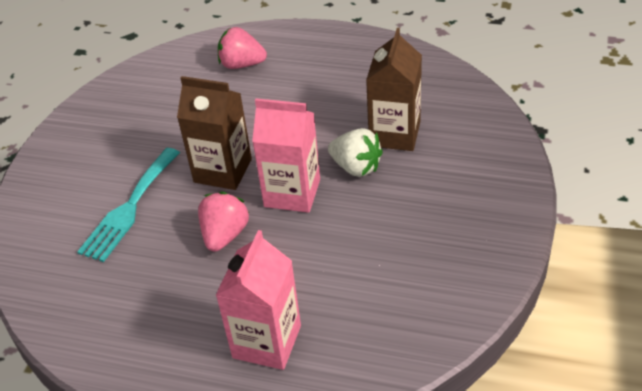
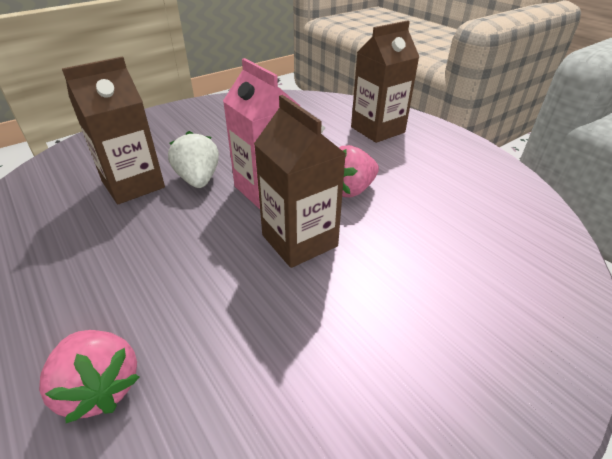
camera: 145 degrees left, 5 degrees down
(129, 208) = (422, 259): turquoise fork -> none
(267, 341) = (377, 130): pink carton -> brown carton

